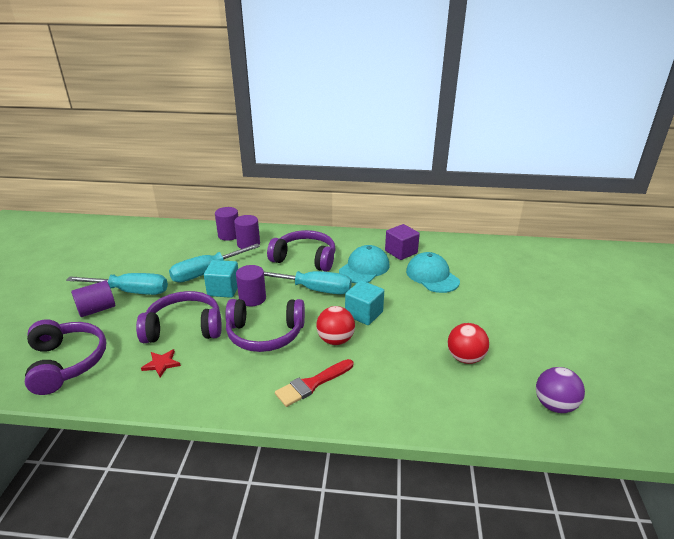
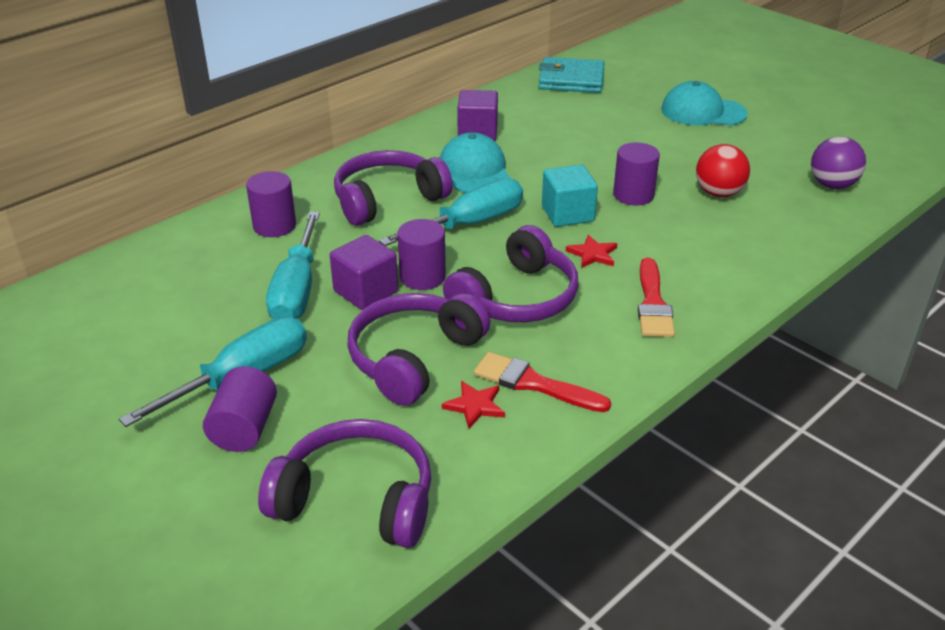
camera: 50 degrees left, 5 degrees up
(196, 374) = (534, 383): none -> red brush
(224, 289) = (365, 291): turquoise cube -> purple cube
(229, 235) = (219, 232): purple cylinder -> purple cylinder (633, 195)
(335, 340) = (593, 254): red ball -> red star
(432, 276) = (555, 139): turquoise cap -> turquoise cap (703, 112)
(502, 252) = (571, 80): none -> turquoise wallet

